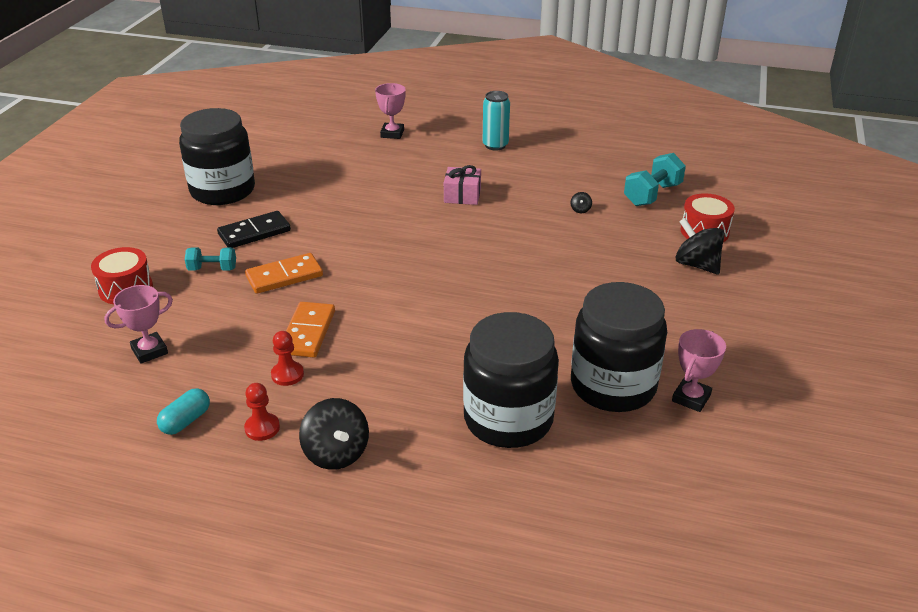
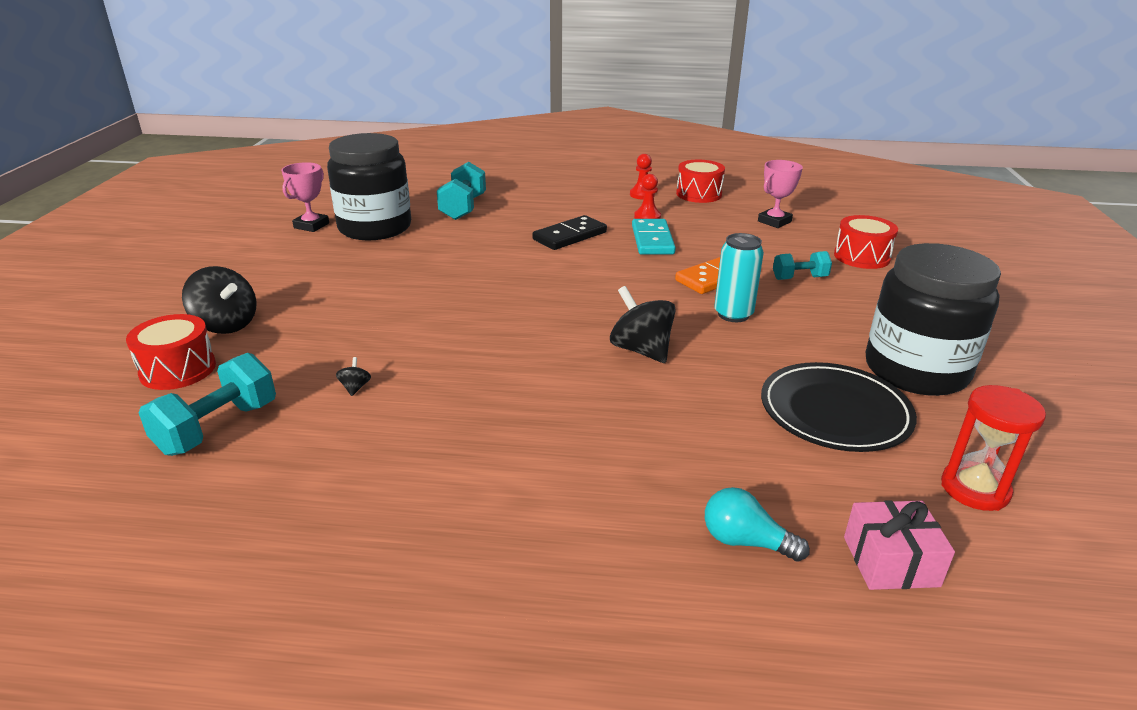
camera: 170 degrees right, 5 degrees down
(186, 421) = (698, 194): turquoise capsule -> red drum
(254, 232) = (799, 317): black domino -> black domino (570, 236)
(271, 140) = (974, 489): none -> red hourglass
(300, 174) = (834, 412): none -> black plate
(307, 332) = (652, 240): orange domino -> turquoise domino
(336, 453) = (582, 189): black spinning top -> black spinning top (641, 350)
(392, 134) = (745, 541): pink trophy -> turquoise light bulb
(462, 195) = (545, 396): pink gift -> pink gift (890, 561)
(495, 145) = (503, 528): turquoise can -> turquoise can (733, 314)
(508, 419) = (463, 208): black jar -> turquoise dumbbell

